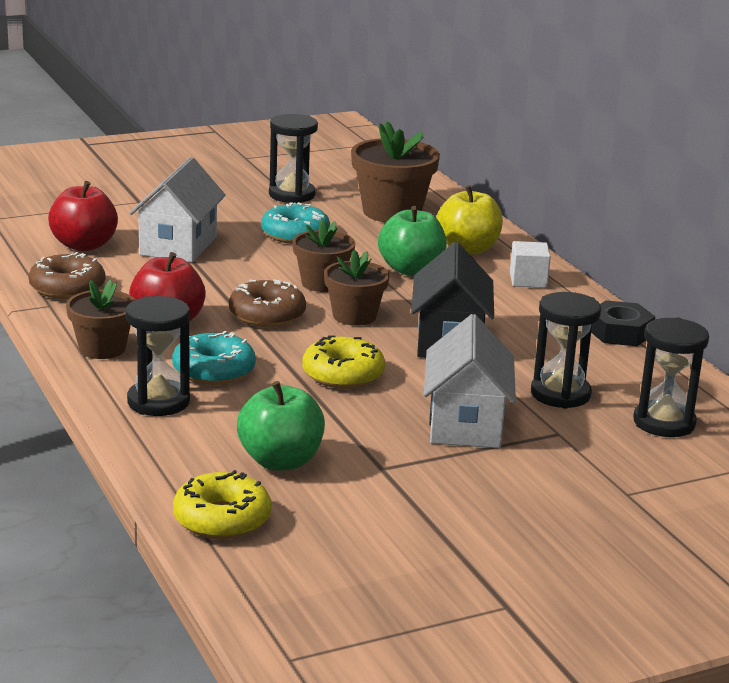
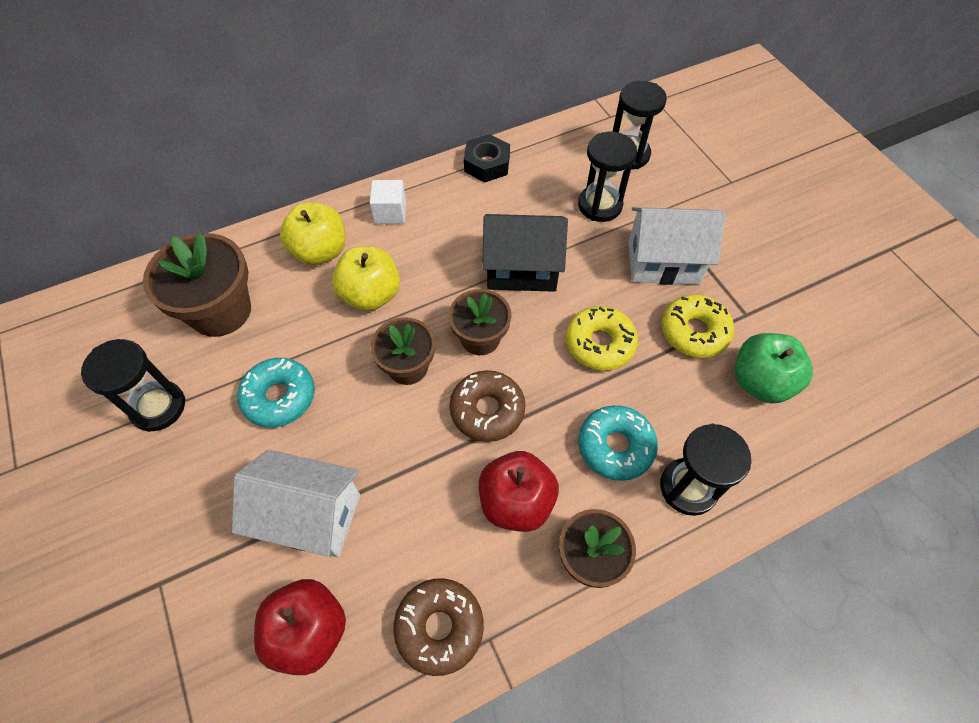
camera: 90 degrees left, 35 degrees up
(222, 519) = (861, 416): yellow donut -> yellow donut (694, 332)
(411, 270) = (371, 295): green apple -> yellow apple

